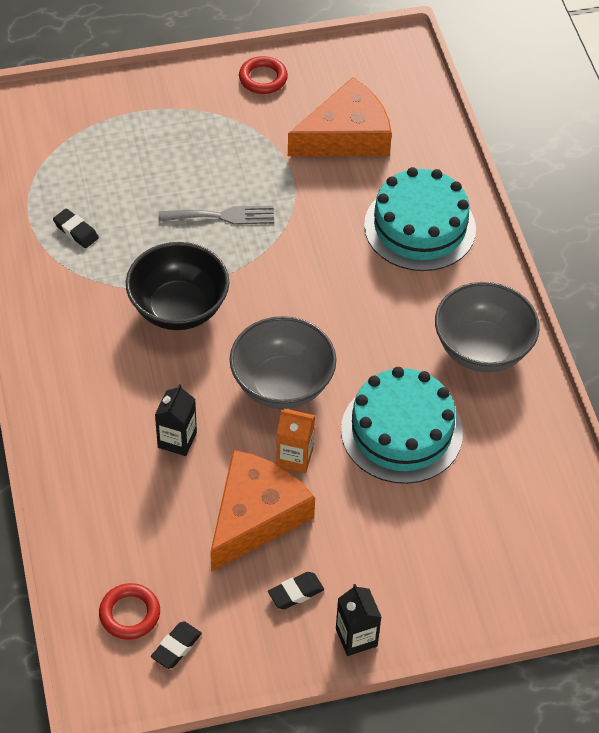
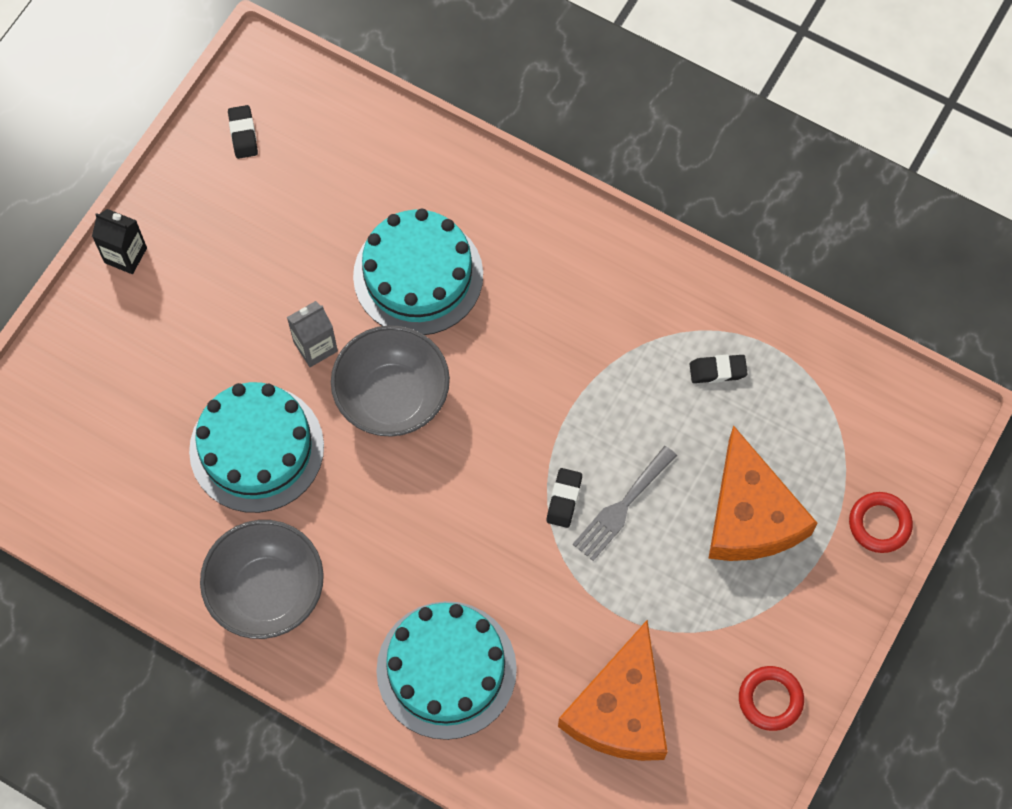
camera: 135 degrees right, 15 degrees up
(129, 614) = (300, 125): red ring -> red ring (879, 524)
(177, 440) = (418, 275): black carton -> turquoise cake
(179, 308) = (550, 384): black bowl -> none
(255, 516) = (293, 274): orange cheese -> orange cheese (751, 515)
(294, 457) = (315, 346): orange carton -> grey carton
(296, 593) = (202, 246): black eraser -> black eraser (564, 499)

